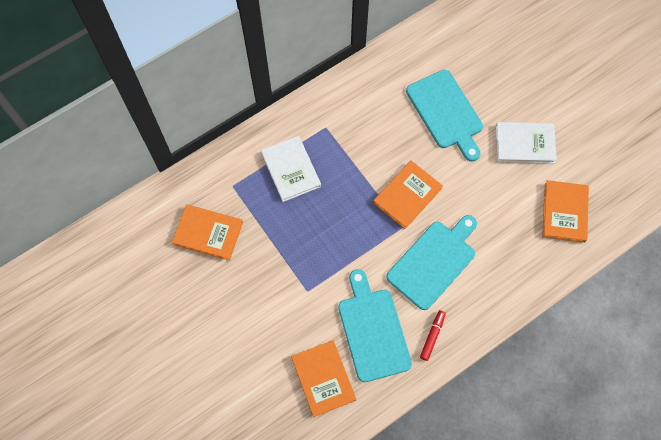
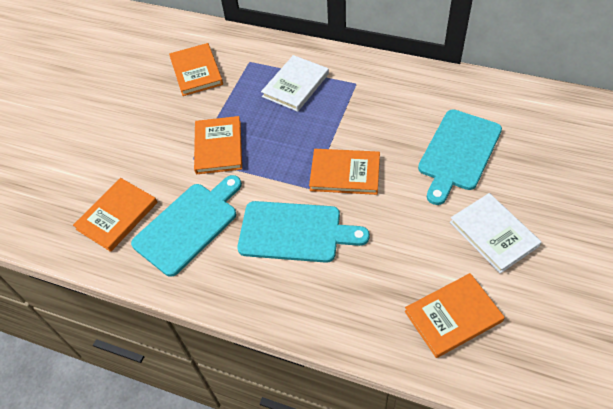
camera: 60 degrees right, 15 degrees down
(311, 265) = (218, 147): none -> orange book
(432, 336) = (216, 276): red marker -> none

